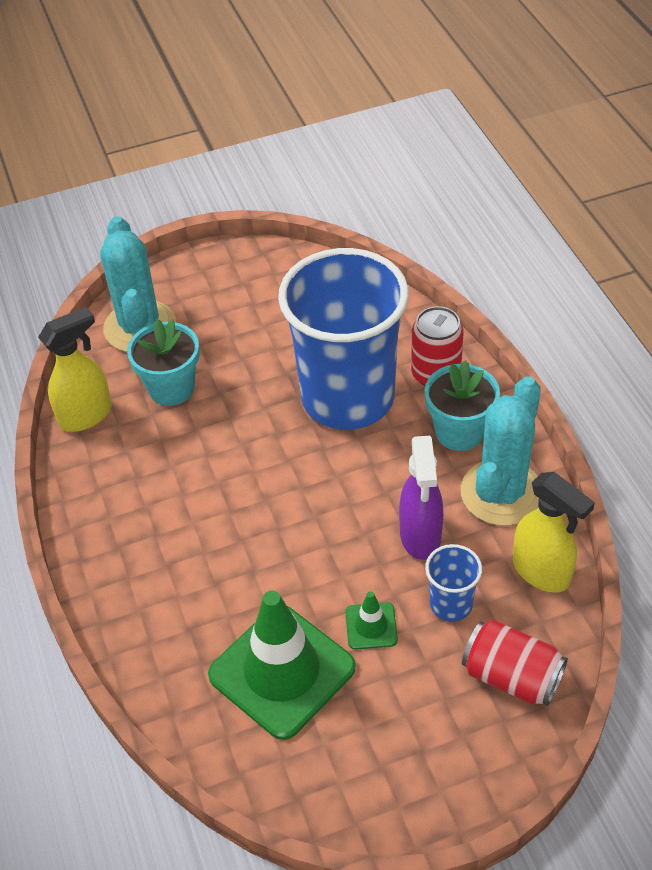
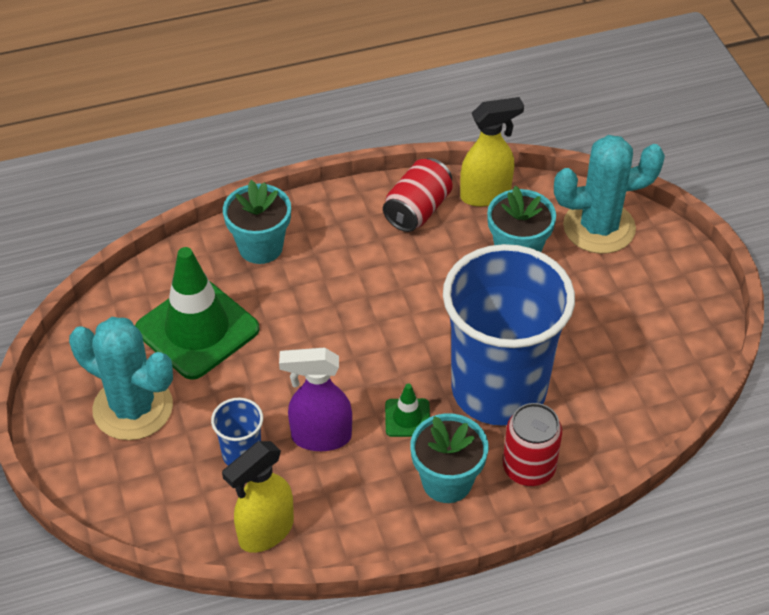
camera: 90 degrees right, 0 degrees up
(86, 415) = (486, 194): yellow spray bottle -> yellow spray bottle turned 75 degrees counterclockwise
(154, 620) = (260, 247): none -> turquoise flower pot
(371, 626) = (229, 392): green traffic cone -> green traffic cone (407, 418)
(501, 493) = (364, 510): turquoise cactus -> turquoise cactus (133, 408)
(511, 676) = (159, 492): red can -> red can (417, 210)

